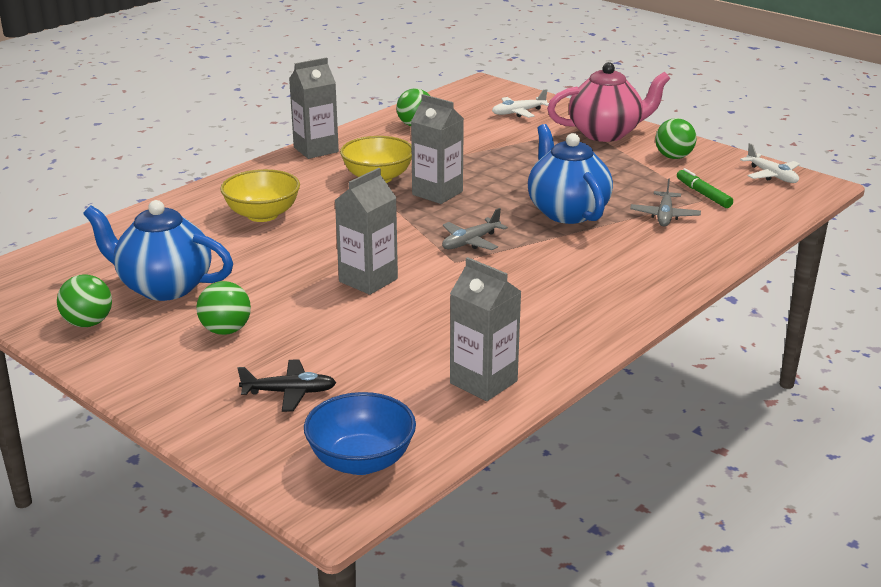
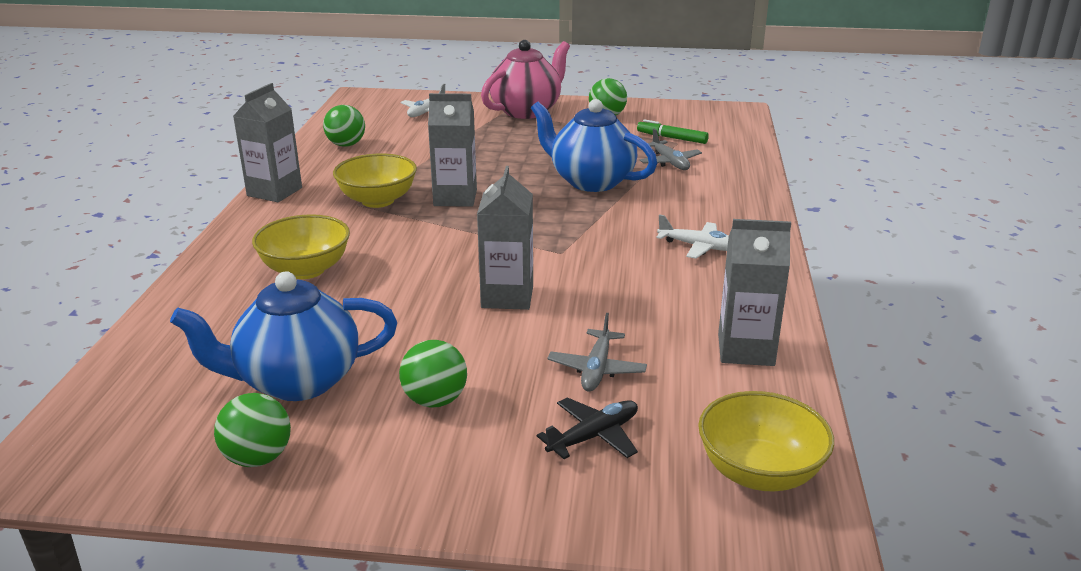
camera: 35 degrees left, 0 degrees up
(361, 461) = (759, 473): blue bowl -> yellow bowl
(470, 242) = (549, 231): grey plane -> grey plane (597, 369)
(772, 175) = (697, 111): white plane -> white plane (699, 247)

